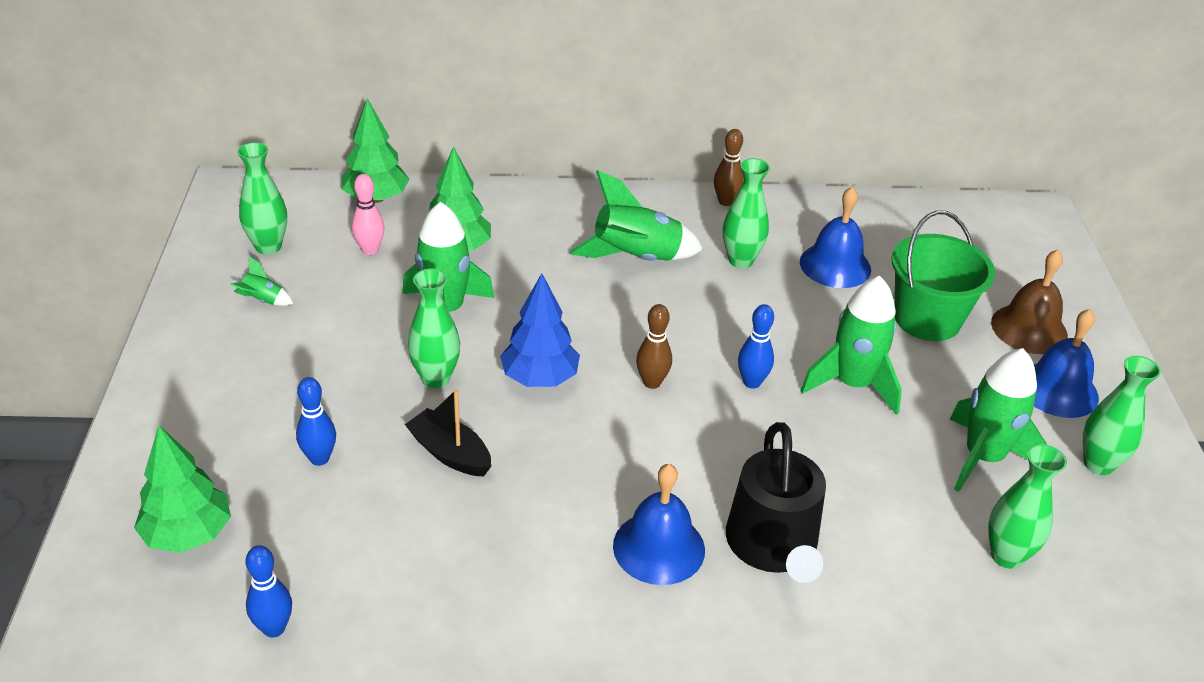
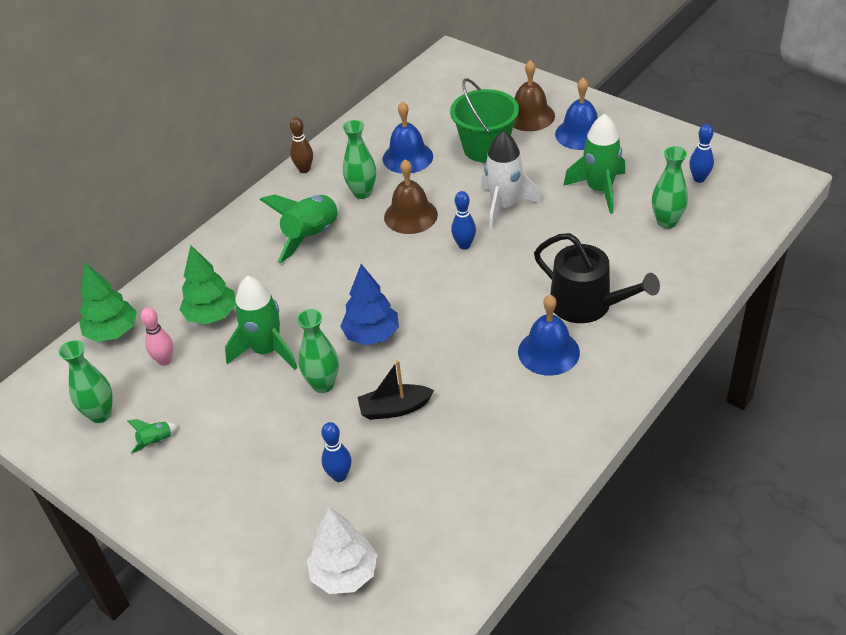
camera: 45 degrees left, 5 degrees up
(188, 534) = (344, 574): green tree -> white tree
(274, 628) = (461, 559): blue bowling pin -> blue bowling pin (699, 179)
(652, 382) = (424, 287): brown bowling pin -> none
(749, 315) = (410, 215): none -> brown bell
(852, 384) = (504, 206): green rocket -> white rocket
(1098, 464) = (640, 153): green vase -> none

